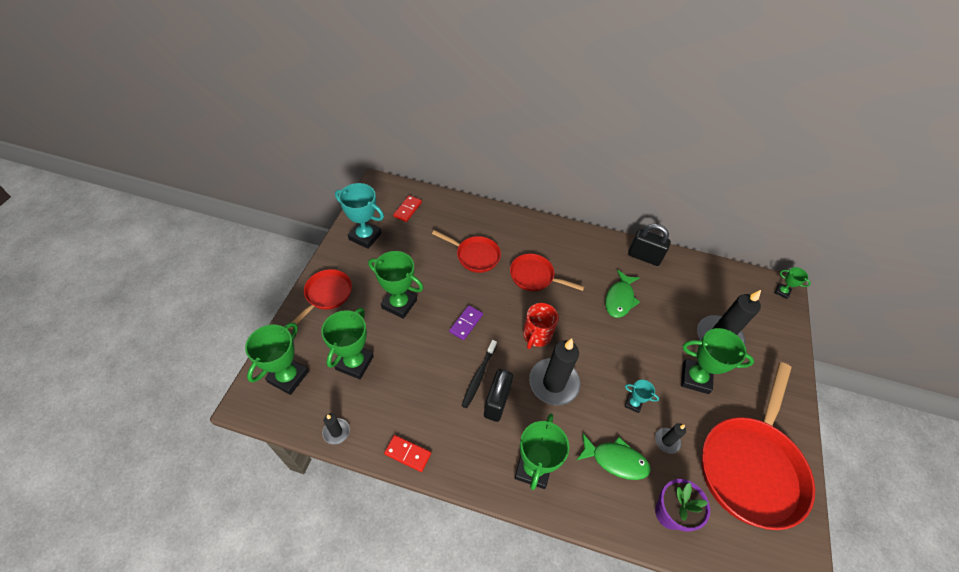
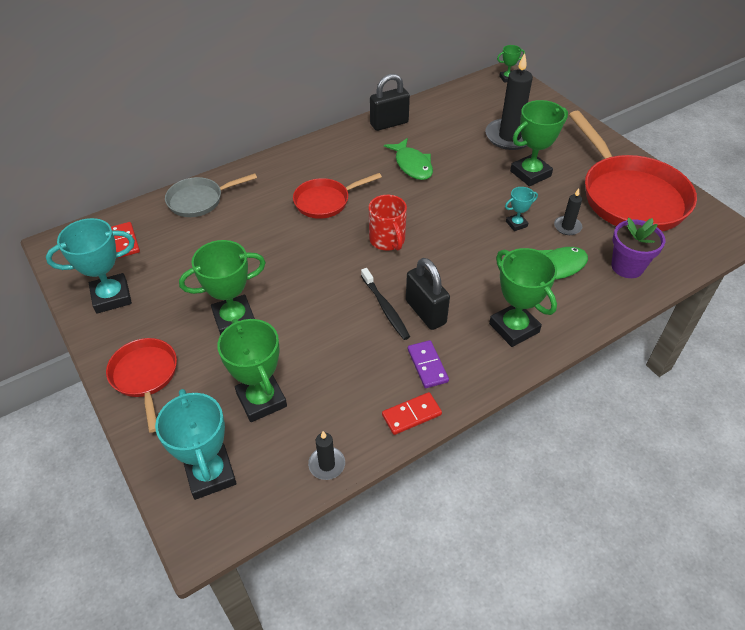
camera: 45 degrees left, 5 degrees down
(288, 377) = (210, 474): green trophy -> turquoise trophy
(466, 323) = (318, 281): purple domino -> purple domino (427, 365)
(470, 216) = (199, 200): none -> grey pan
(475, 256) = (250, 227): red pan -> none
(553, 383) = (447, 260): black candle -> none

